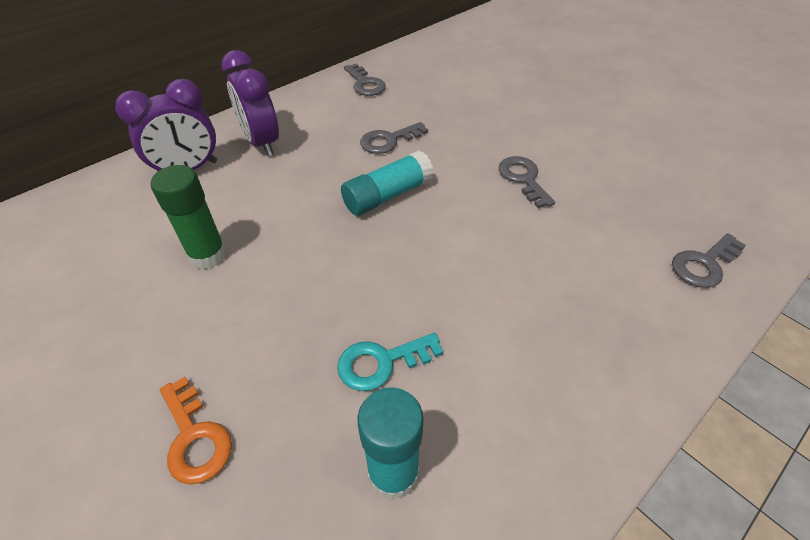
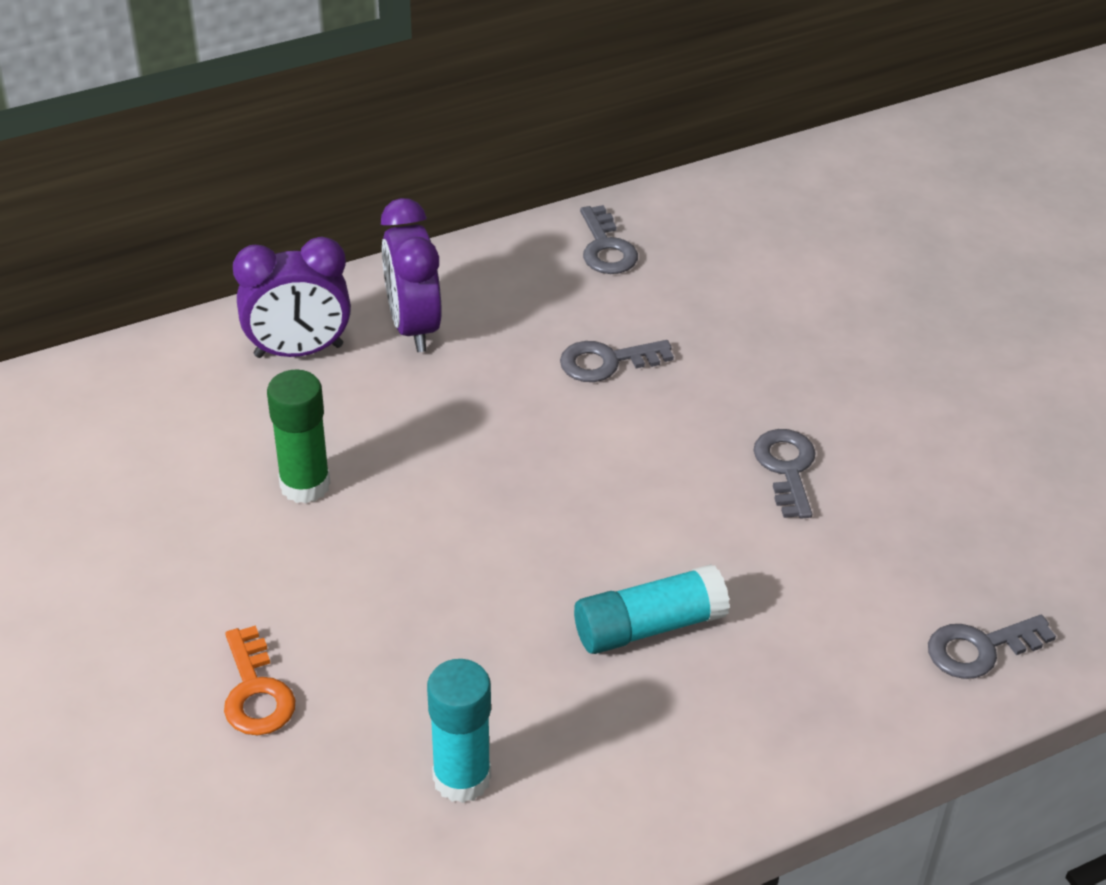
camera: 15 degrees right, 5 degrees down
(381, 362) = (488, 666): turquoise key -> none
(387, 195) = (572, 452): turquoise glue stick -> turquoise glue stick (649, 627)

